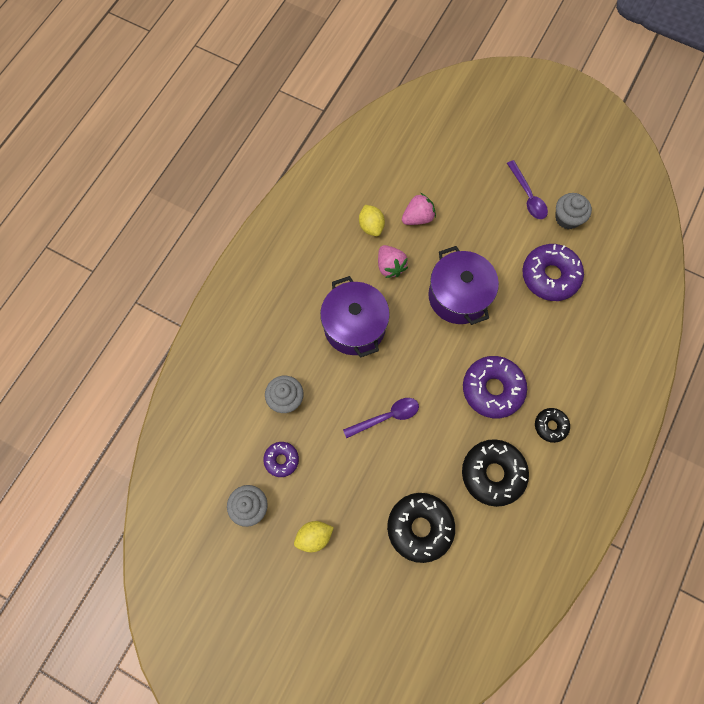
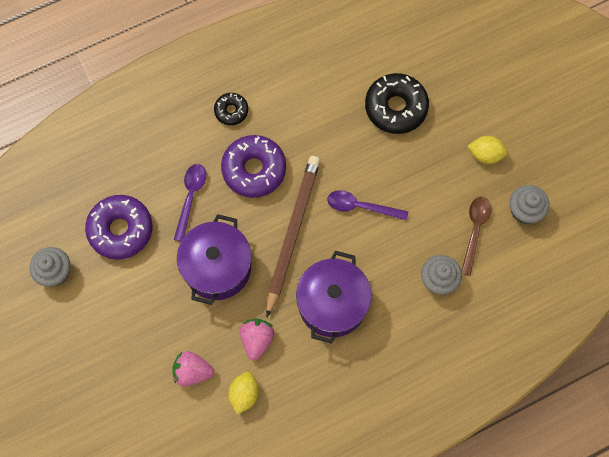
camera: 145 degrees left, 0 degrees up
(281, 460) = (475, 230): purple donut -> brown spoon
(424, 359) = (292, 233): none -> brown pencil
(493, 473) = (307, 107): black donut -> none
(527, 196) = (70, 320): purple spoon -> purple spoon (190, 197)

